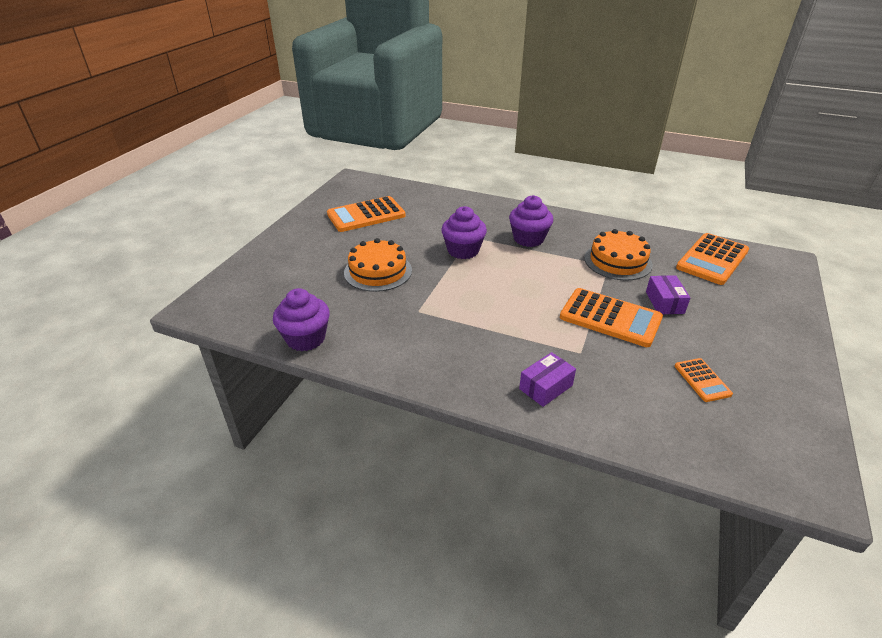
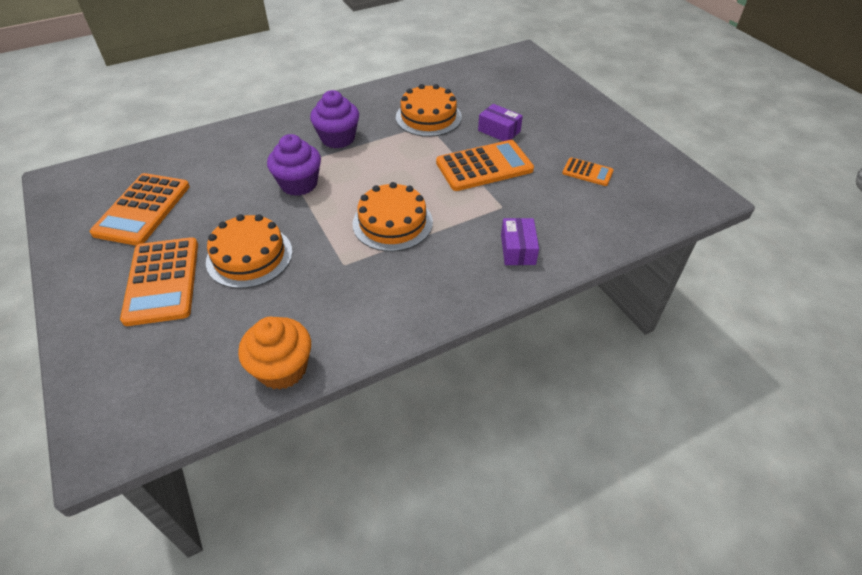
camera: 50 degrees left, 10 degrees up
(305, 338) = (282, 369): purple cupcake -> orange cupcake
(484, 309) = (392, 223): none -> orange cake
(712, 259) = (483, 78): orange calculator -> orange calculator (162, 281)

